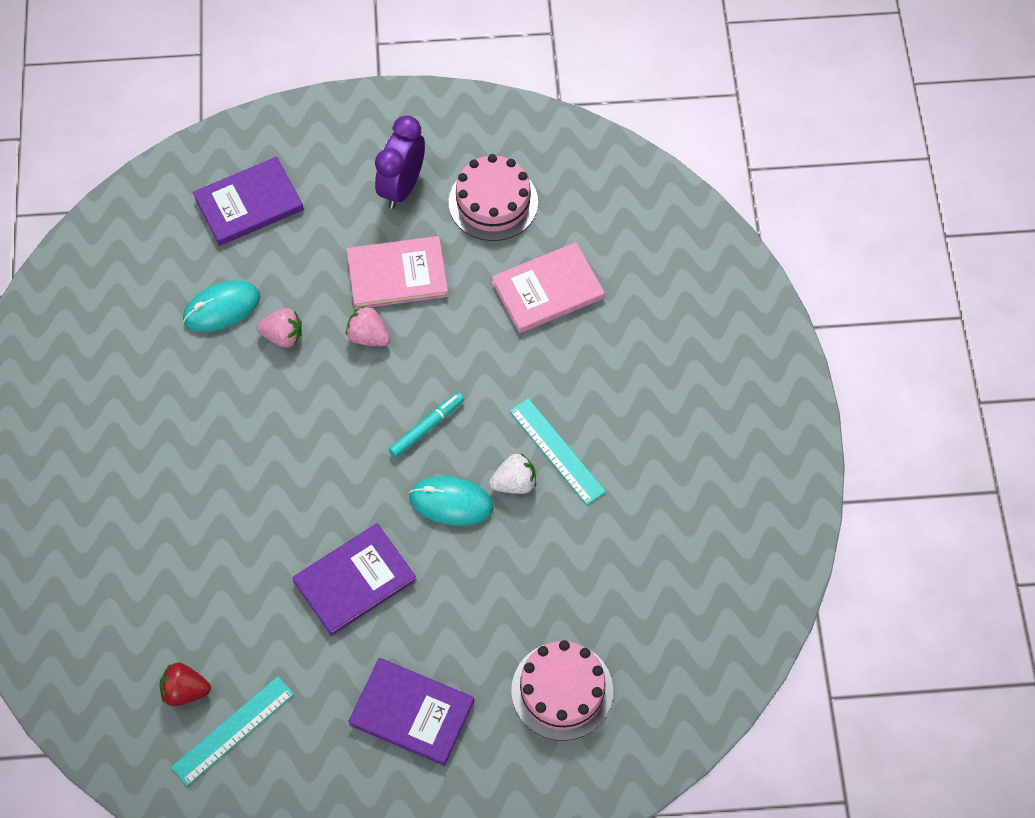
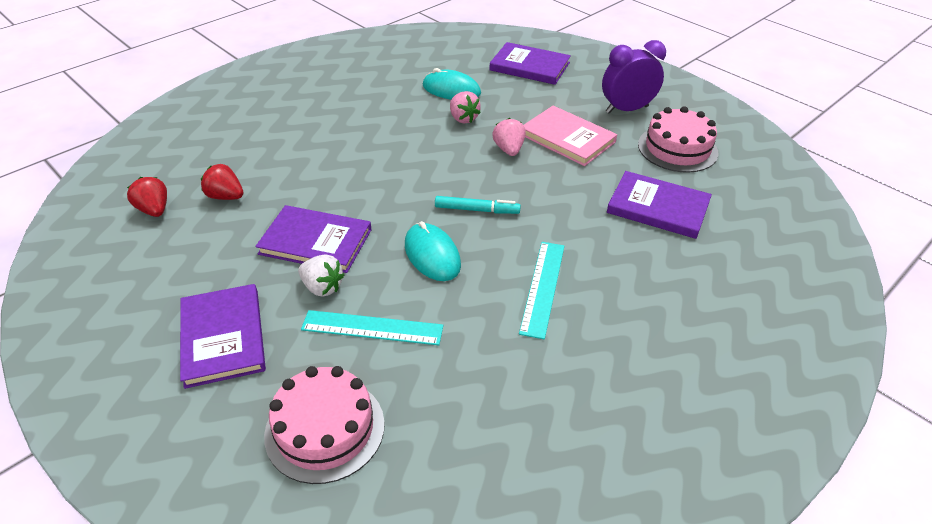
camera: 50 degrees right, 20 degrees down
(219, 619) = (225, 196): none -> red strawberry
(233, 730) = (136, 248): turquoise ruler -> turquoise ruler (372, 328)
(514, 483) = (487, 279): white strawberry -> white strawberry (322, 287)
(548, 290) = (658, 207): pink book -> purple book

